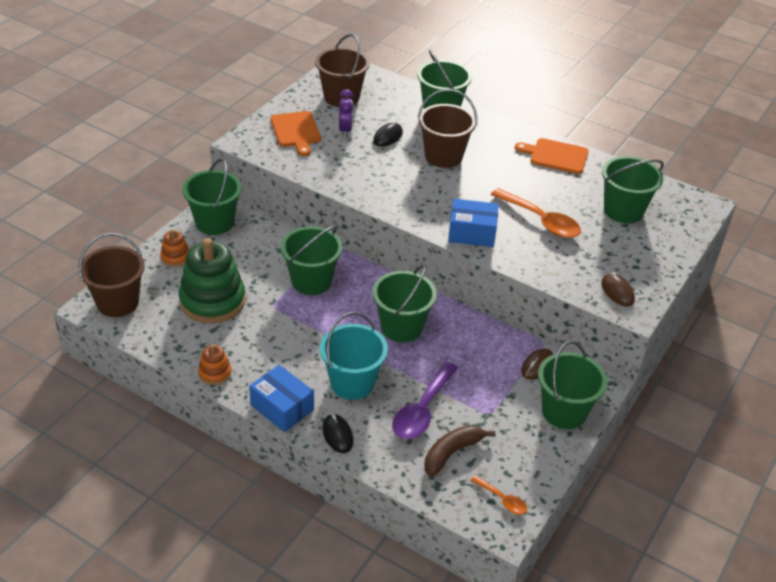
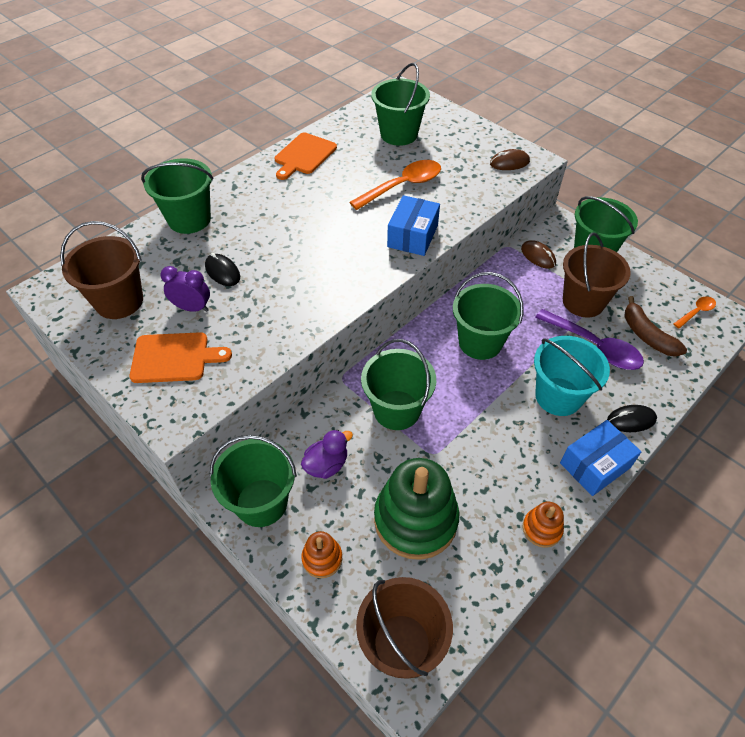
camera: 75 degrees left, 10 degrees up
(251, 249) = (326, 465): none -> purple duck
(443, 156) = (276, 233): brown bucket -> brown bucket (583, 302)

